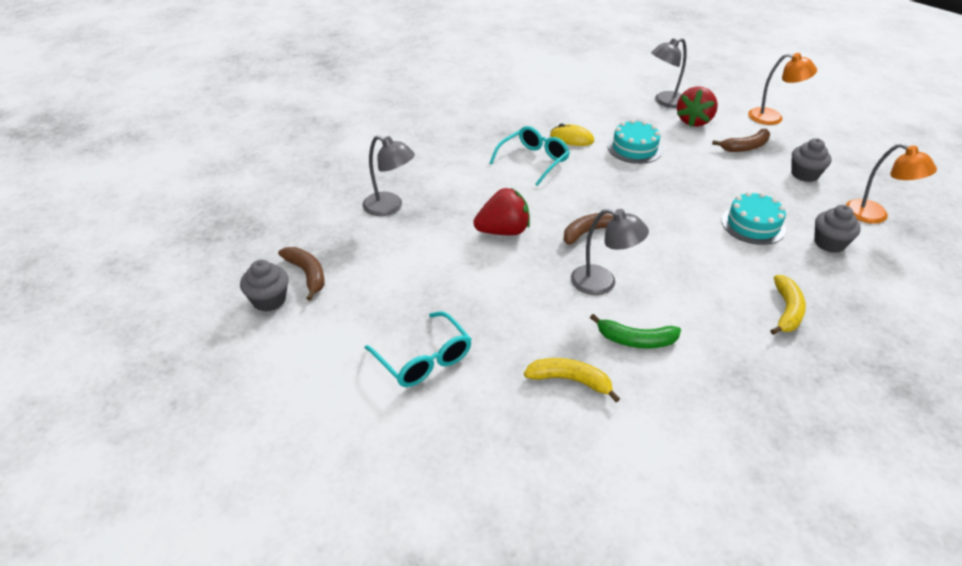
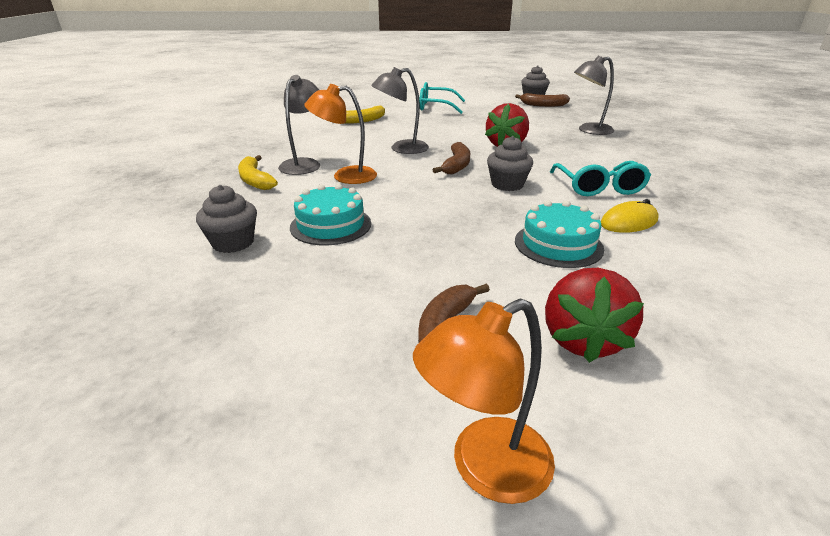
camera: 135 degrees right, 10 degrees down
(635, 340) = (347, 138): green banana -> none
(664, 102) = (694, 359): grey lamp -> grey lamp (304, 164)
(693, 121) = (582, 339): red strawberry -> red strawberry turned 150 degrees counterclockwise
(804, 174) = (311, 327): grey cupcake -> grey cupcake (507, 184)
(875, 215) = (171, 307): orange lamp -> orange lamp (345, 176)

